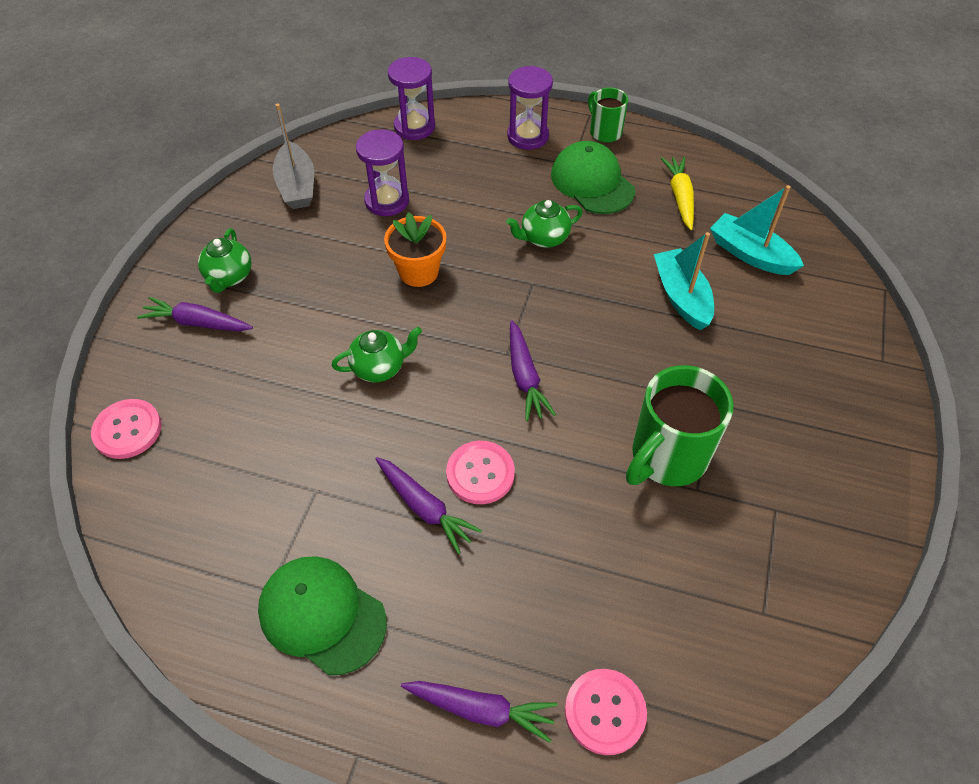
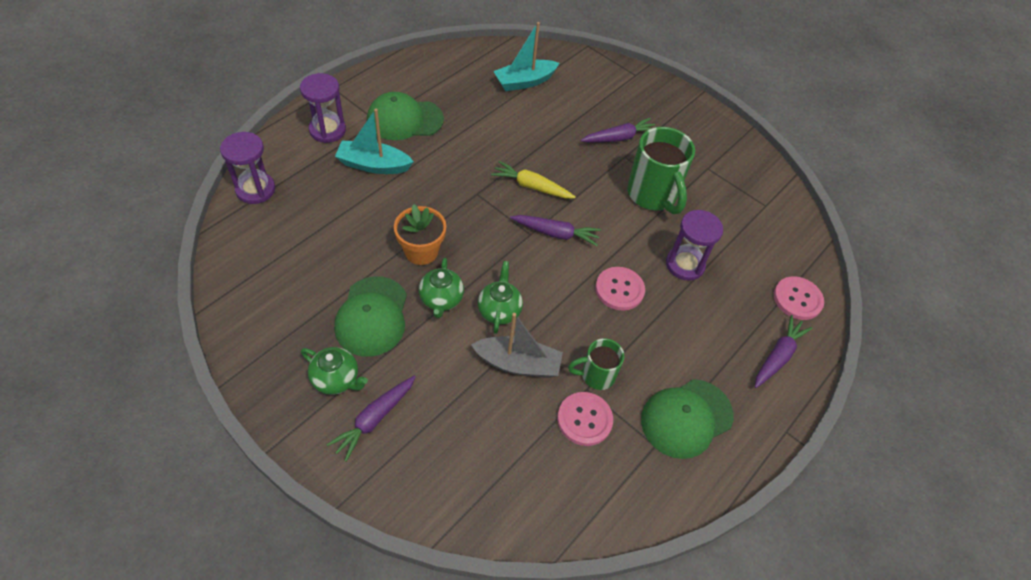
camera: 70 degrees left, 0 degrees up
(127, 430) = (462, 505): pink button -> pink button (584, 419)
(297, 186) = (261, 294): grey boat -> grey boat (518, 364)
(314, 270) = (372, 316): none -> green cap
(387, 201) = (329, 241): purple hourglass -> purple hourglass (685, 265)
(424, 507) = (631, 330): purple carrot -> purple carrot (619, 138)
(544, 238) = (439, 169): green teapot -> green teapot (441, 300)
(604, 132) = (359, 89): green mug -> green mug (596, 375)
(680, 197) = (453, 86): yellow carrot -> yellow carrot (532, 186)
(681, 297) = (538, 128): turquoise boat -> turquoise boat (373, 165)

